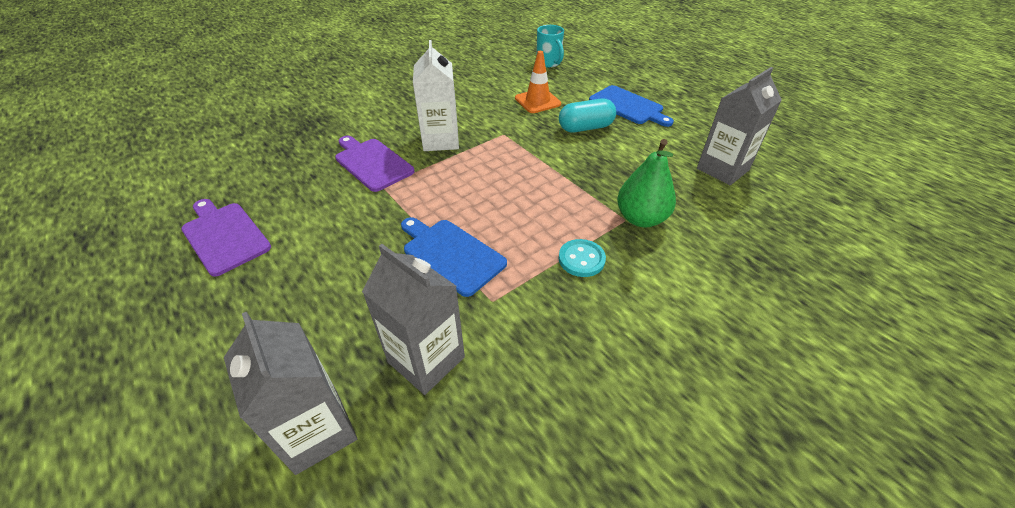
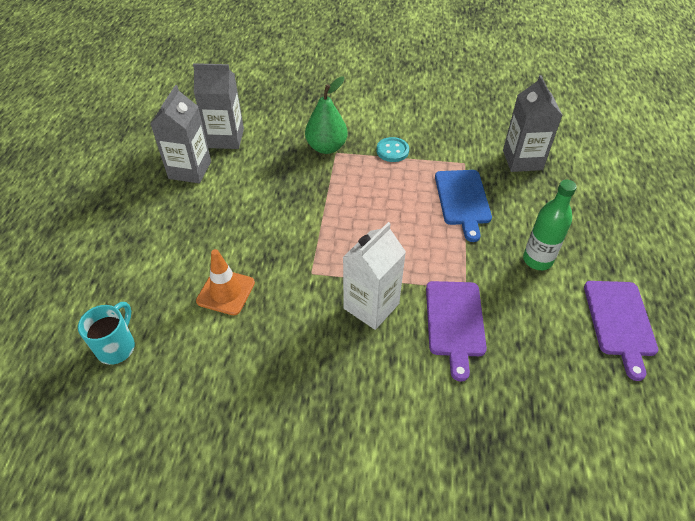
camera: 135 degrees left, 5 degrees up
(317, 431) = (592, 164): grey carton -> grey carton (190, 170)
(330, 242) = (537, 260): none -> green bottle
(585, 128) = (242, 230): turquoise capsule -> none
(628, 106) = (171, 226): blue cutting board -> none

